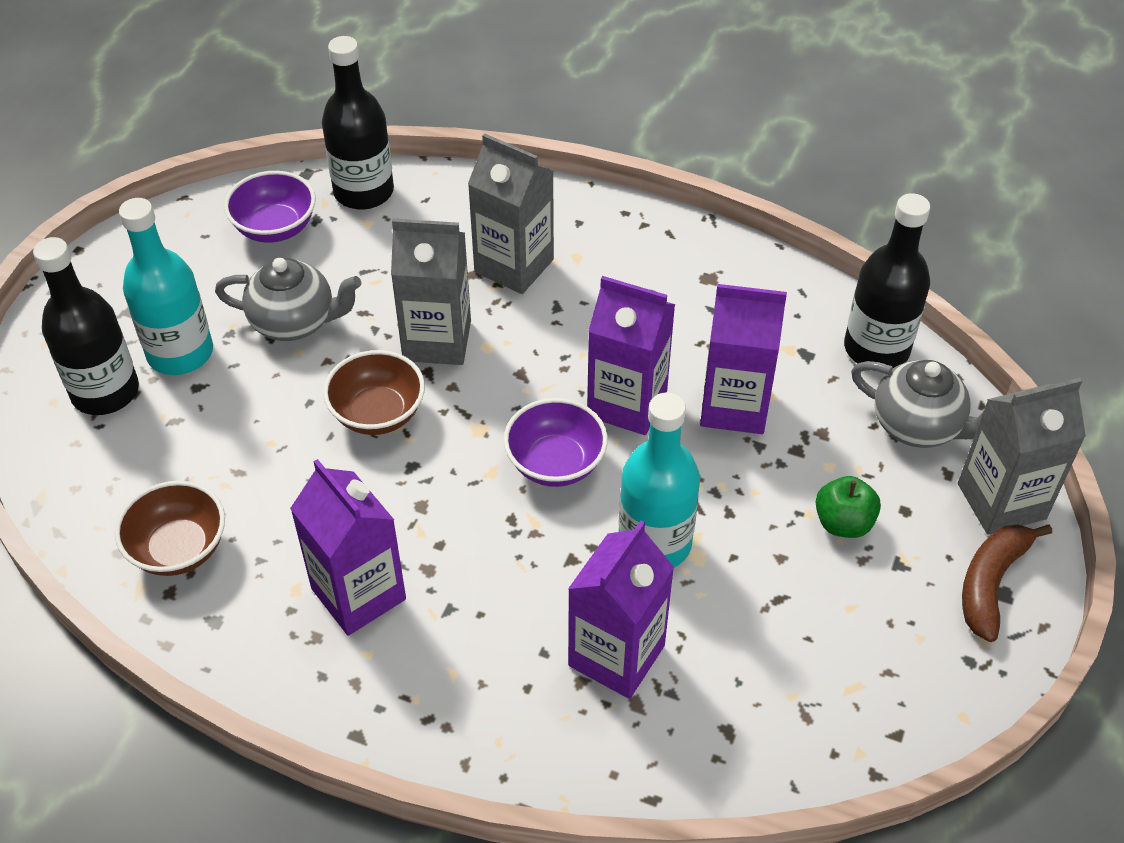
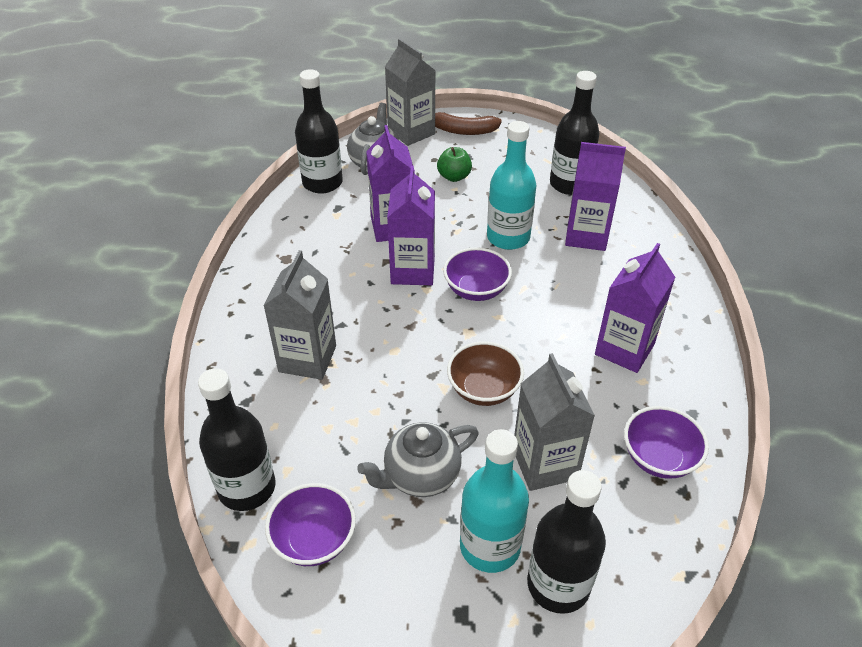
camera: 110 degrees left, 5 degrees down
(179, 549) = (659, 458): brown bowl -> purple bowl
(295, 322) = (420, 476): grey teapot -> grey teapot turned 105 degrees counterclockwise
(437, 340) = (401, 379): grey carton -> grey carton (545, 464)
(767, 692) = (569, 184): none -> black bottle

